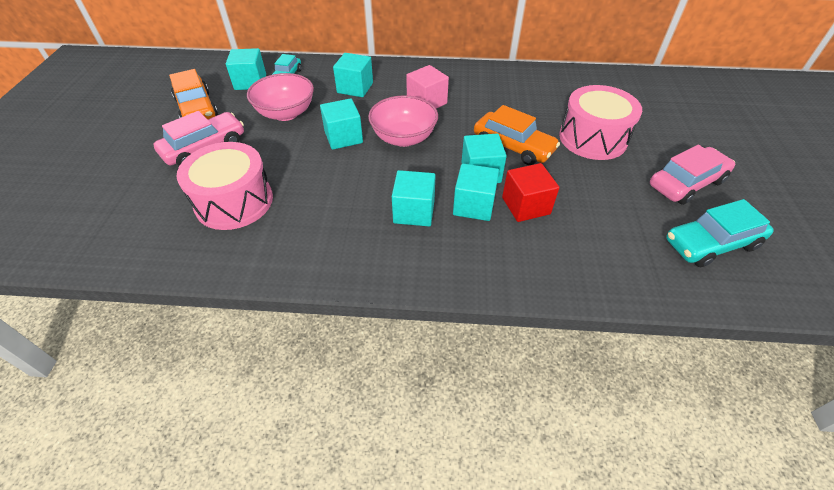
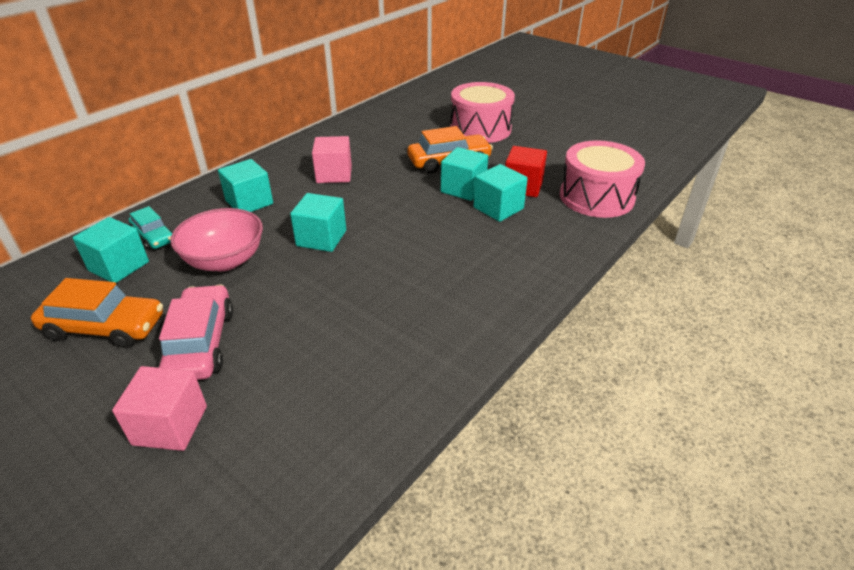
camera: 55 degrees left, 10 degrees down
(134, 174) = (170, 425): none -> pink cube
(234, 201) = (334, 347): pink drum -> pink drum (596, 197)
(403, 138) = (369, 206): pink bowl -> none
(414, 211) = (474, 239): turquoise cube -> none
(686, 183) = (563, 122): pink car -> none
(711, 243) = (623, 141): turquoise car -> none

